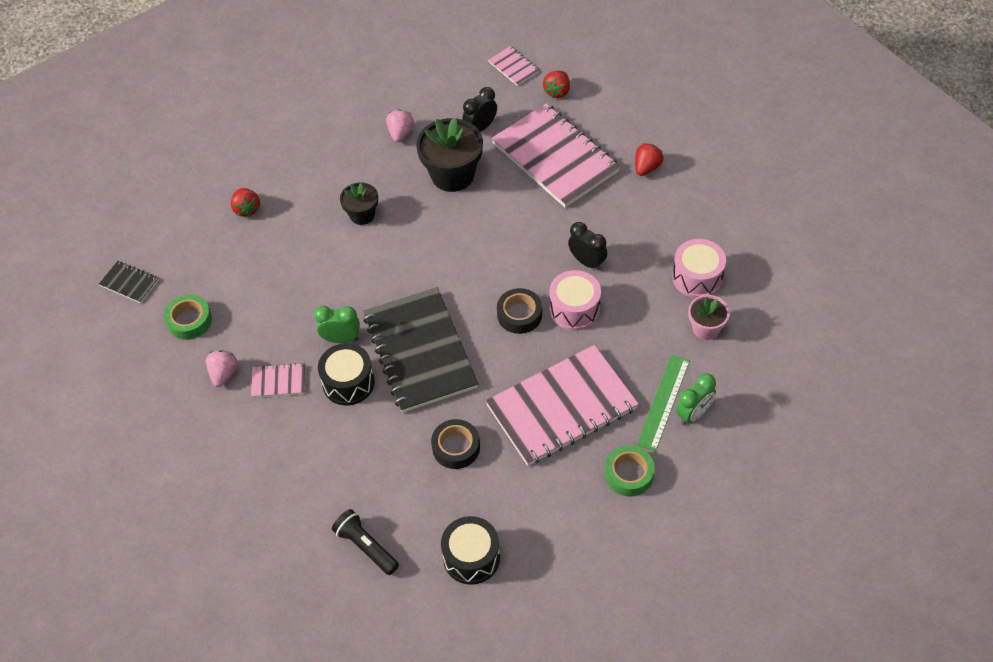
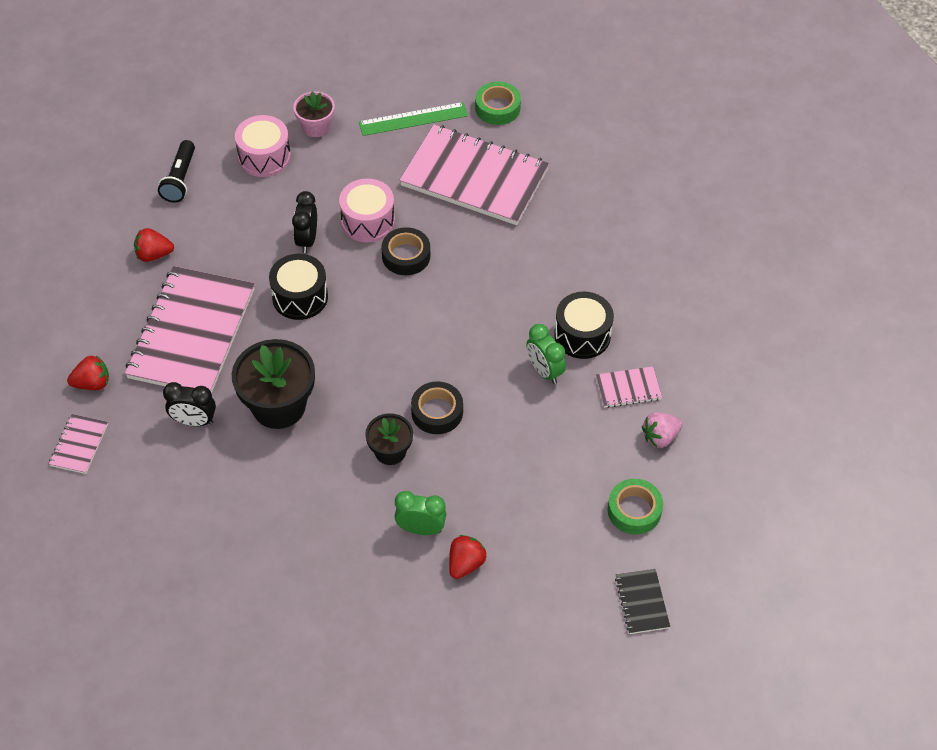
camera: 130 degrees left, 0 degrees up
(278, 381) = (628, 388): pink notebook -> pink notebook turned 60 degrees counterclockwise
(366, 546) = (708, 228): black flashlight -> black flashlight (180, 179)
(400, 133) = (254, 490): pink strawberry -> none
(420, 352) = (506, 303): black notebook -> none
(456, 447) = (573, 223): black tape -> black tape (437, 412)
(471, 557) = (653, 161): black drum -> black drum (300, 297)
(693, 414) = (408, 97): green clock -> green clock (421, 529)

